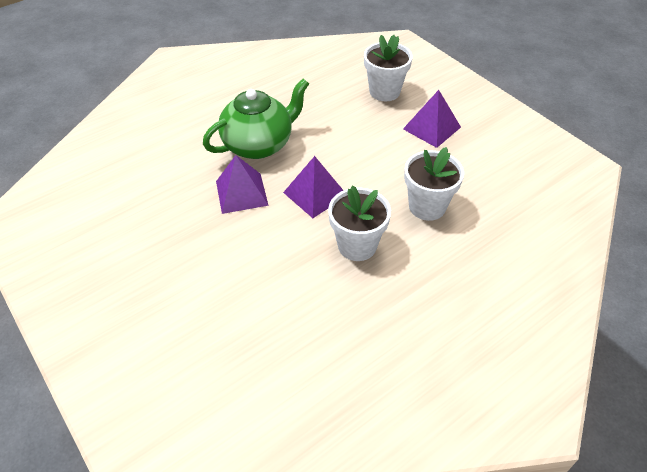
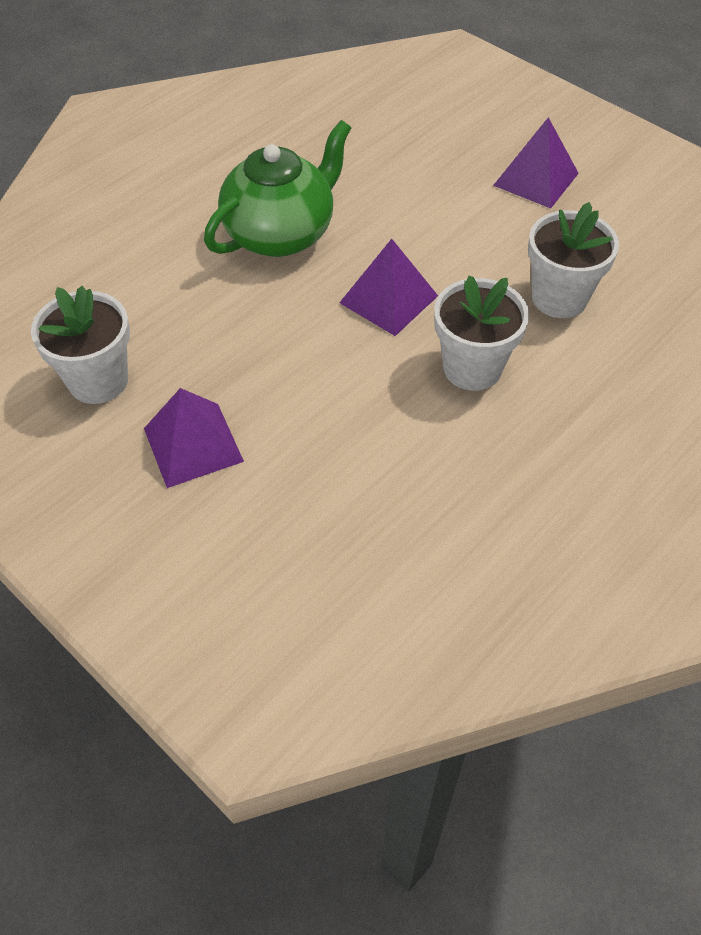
camera: 10 degrees left, 5 degrees up
(241, 193) = (276, 311): purple pyramid -> purple pyramid (193, 444)
(384, 91) = (450, 130): white flower pot -> white flower pot (98, 380)

